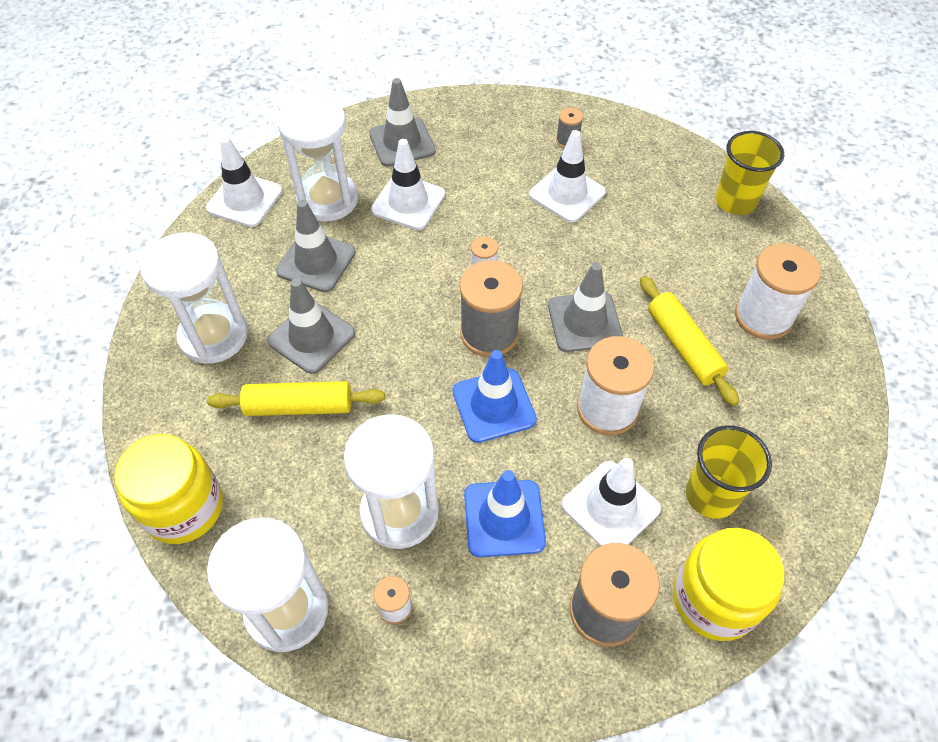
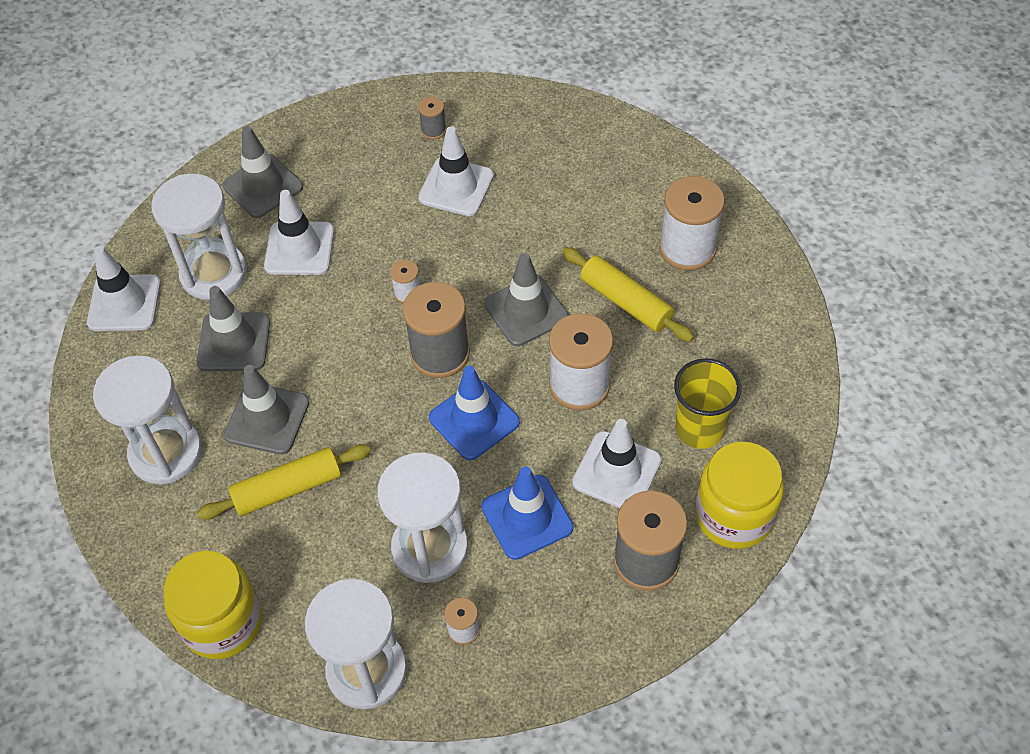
camera: 20 degrees left, 0 degrees up
(735, 201) = (621, 142): yellow cup -> none

